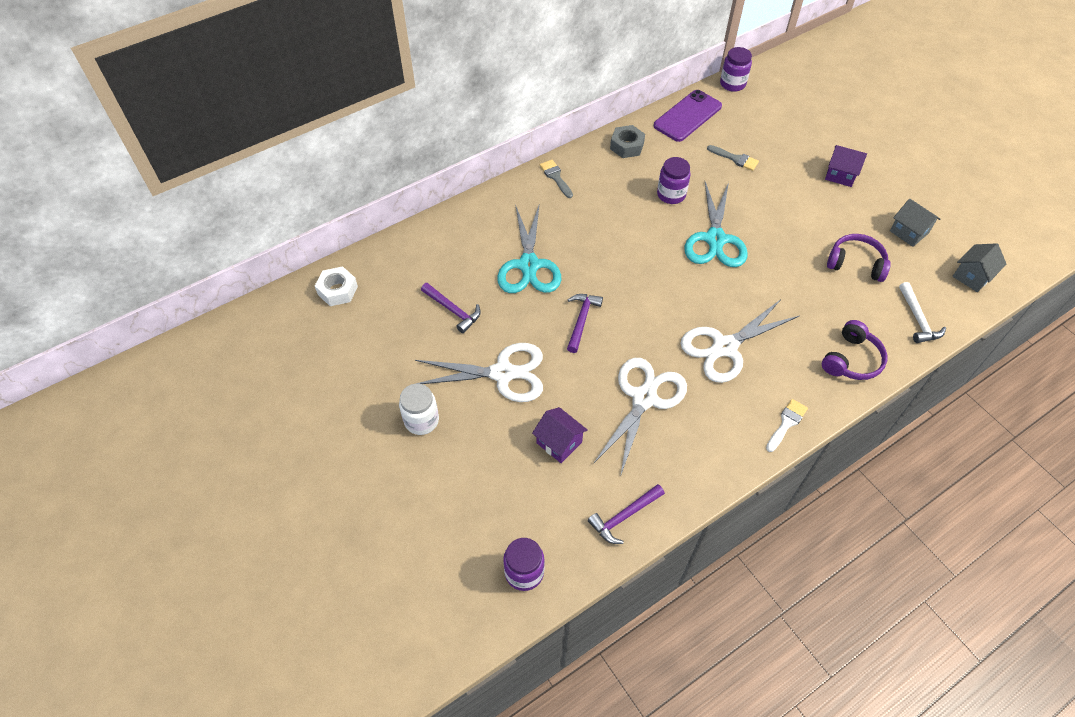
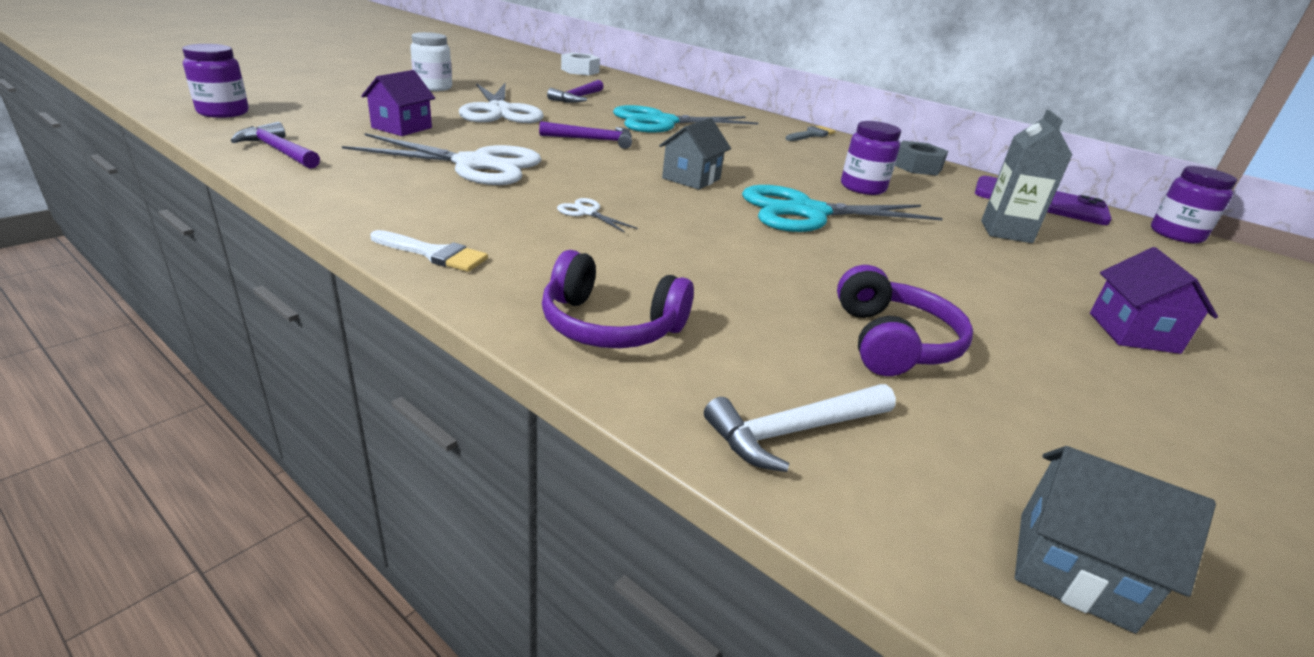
camera: 70 degrees right, 25 degrees down
(725, 347) = (587, 212): white scissors -> white scissors, size x0.40
(735, 159) = (1006, 232): grey brush -> grey carton
(908, 232) = (1091, 429): grey house -> grey house (691, 178)

